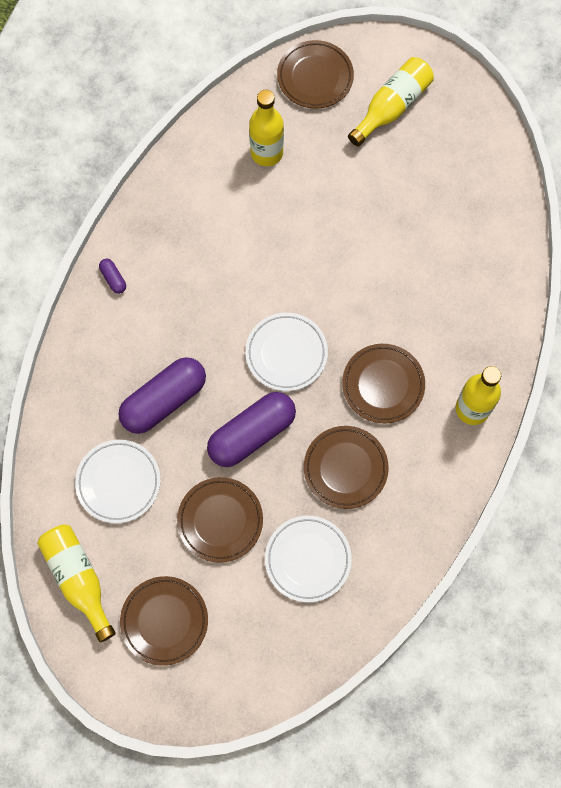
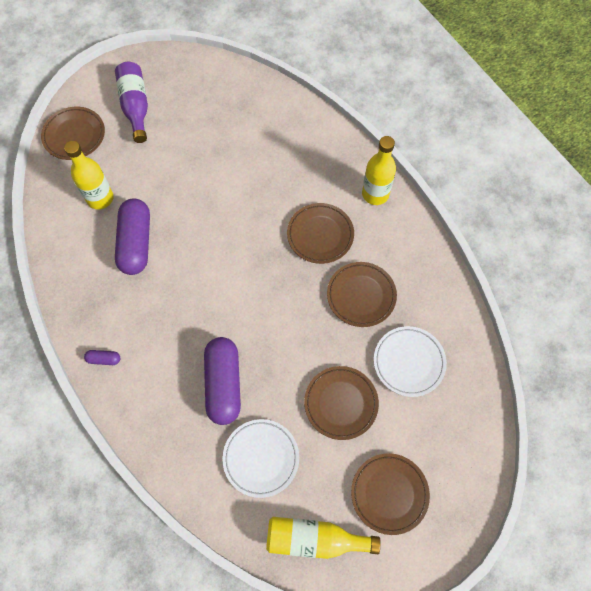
camera: 55 degrees left, 5 degrees down
(252, 434) = (293, 340): purple capsule -> purple capsule (136, 243)
(286, 353) = (252, 280): white plate -> none
(392, 107) = (135, 106): yellow bottle -> purple bottle

